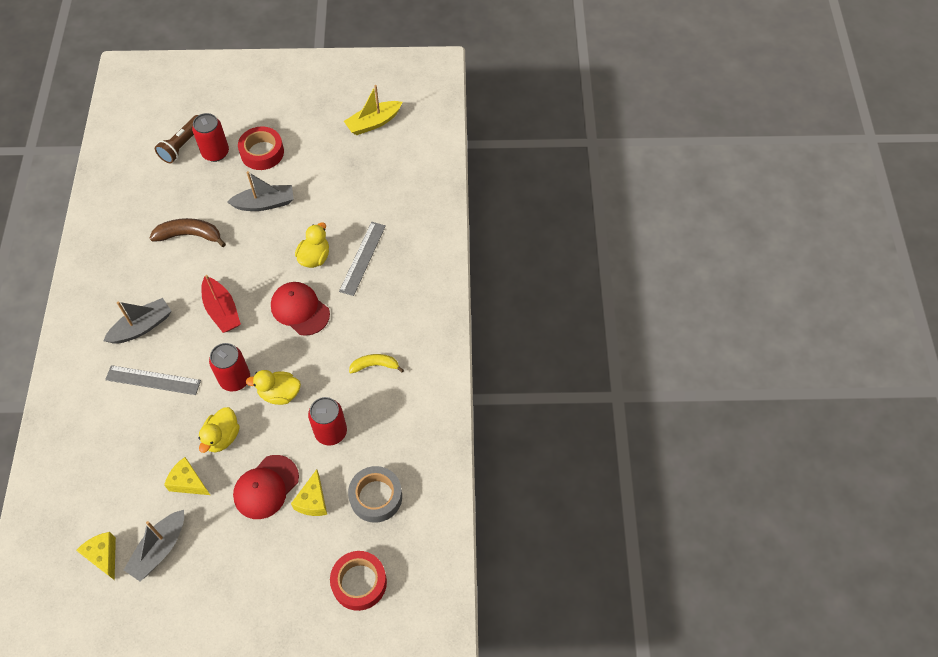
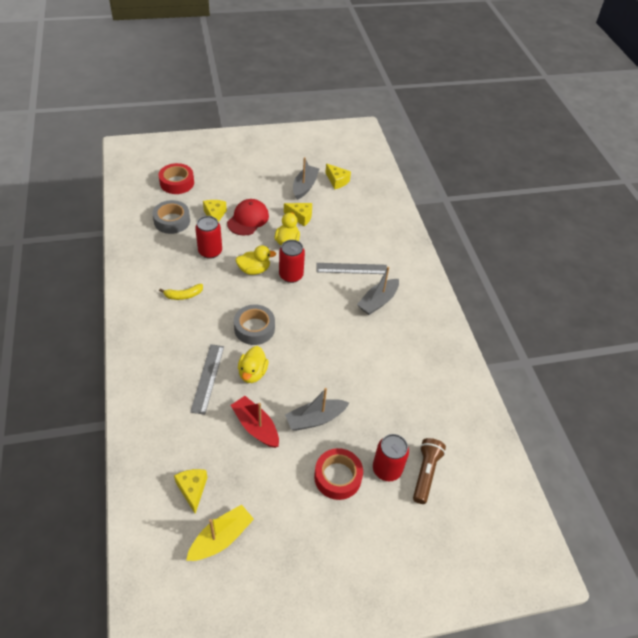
camera: 165 degrees right, 10 degrees down
(189, 235) = (374, 378): brown banana -> none
(222, 310) = (319, 320): red boat -> red boat (255, 427)
(300, 309) = (254, 328): red cap -> grey tape
(392, 160) = (192, 490): none -> yellow cheese

